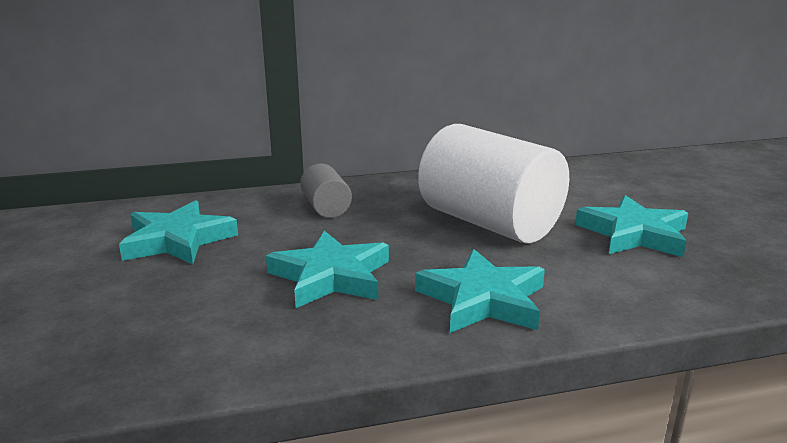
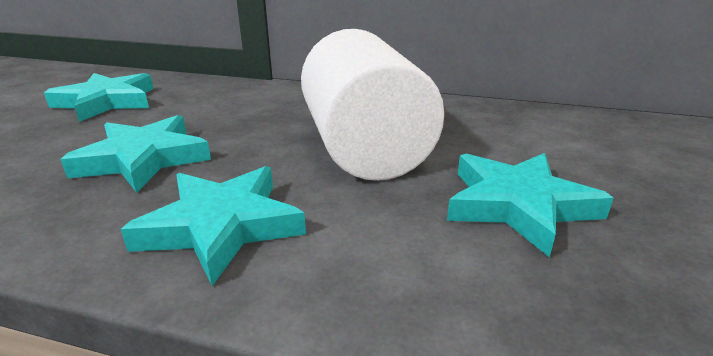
camera: 30 degrees right, 5 degrees up
(326, 208) = (248, 102): grey cylinder -> none

